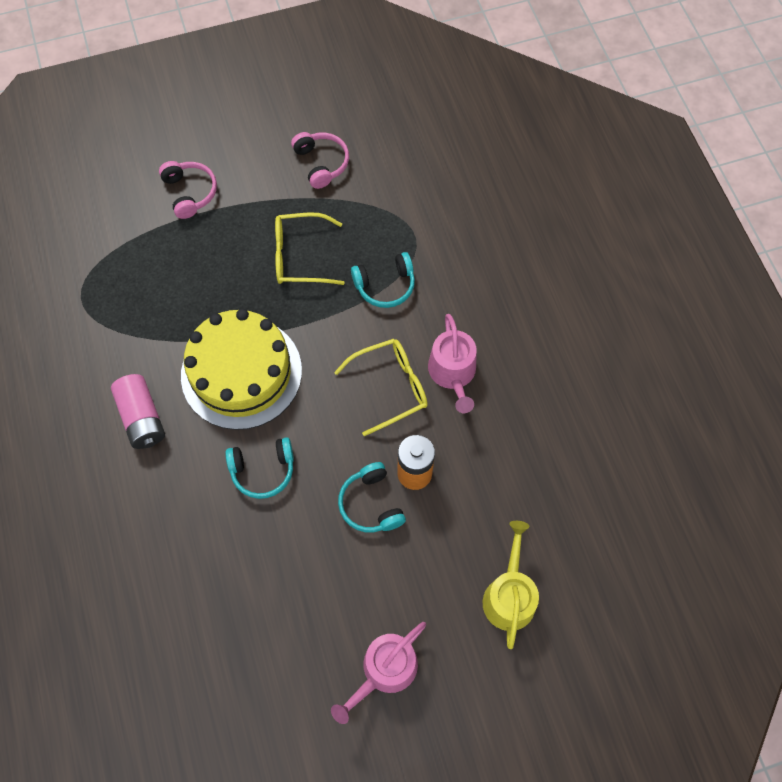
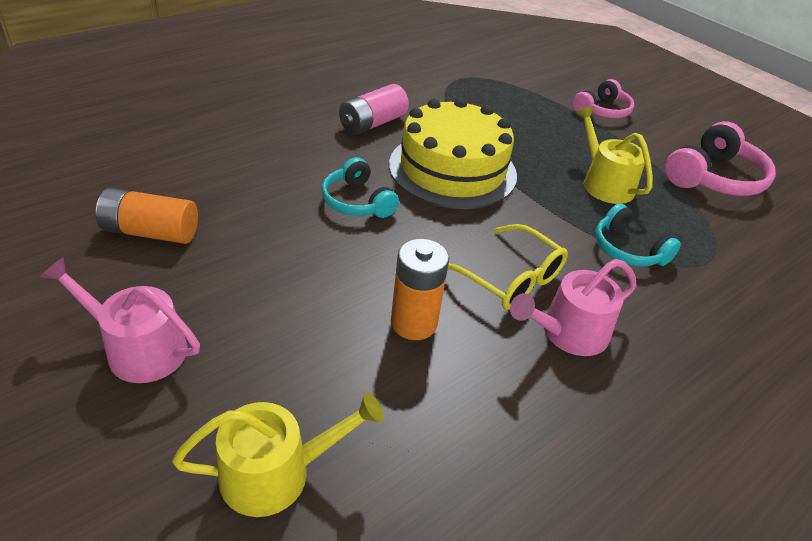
camera: 65 degrees right, 25 degrees down
(252, 651) = (150, 232): none -> orange battery
(301, 256) = (604, 183): yellow glasses -> yellow watering can
(321, 163) = (714, 178): pink headphones -> pink headphones, size x1.55
(371, 504) = (356, 291): turquoise headphones -> none

